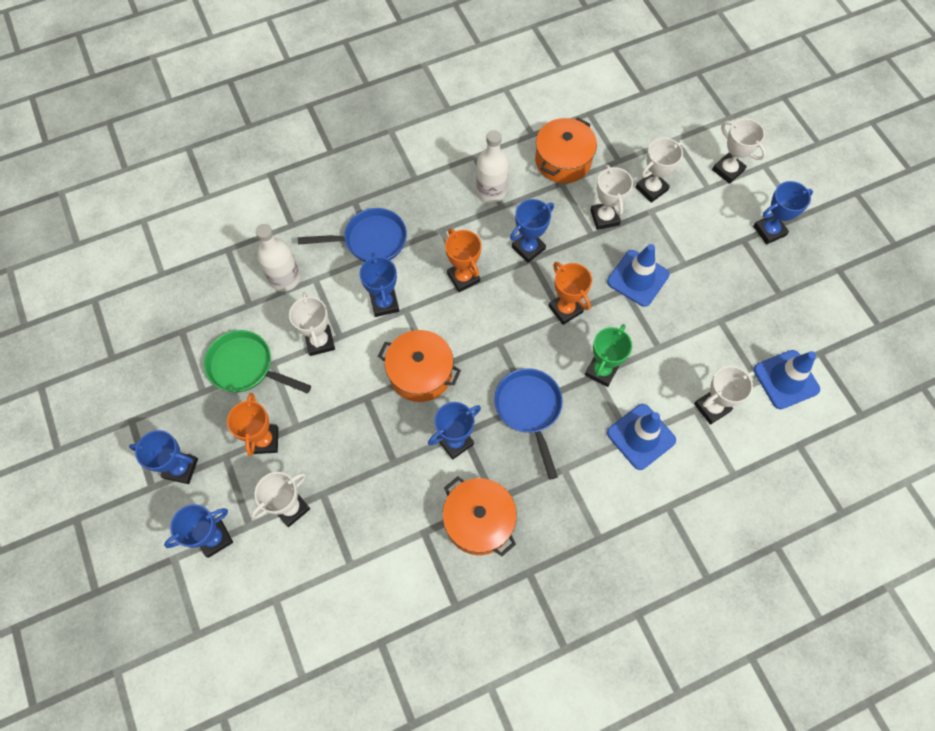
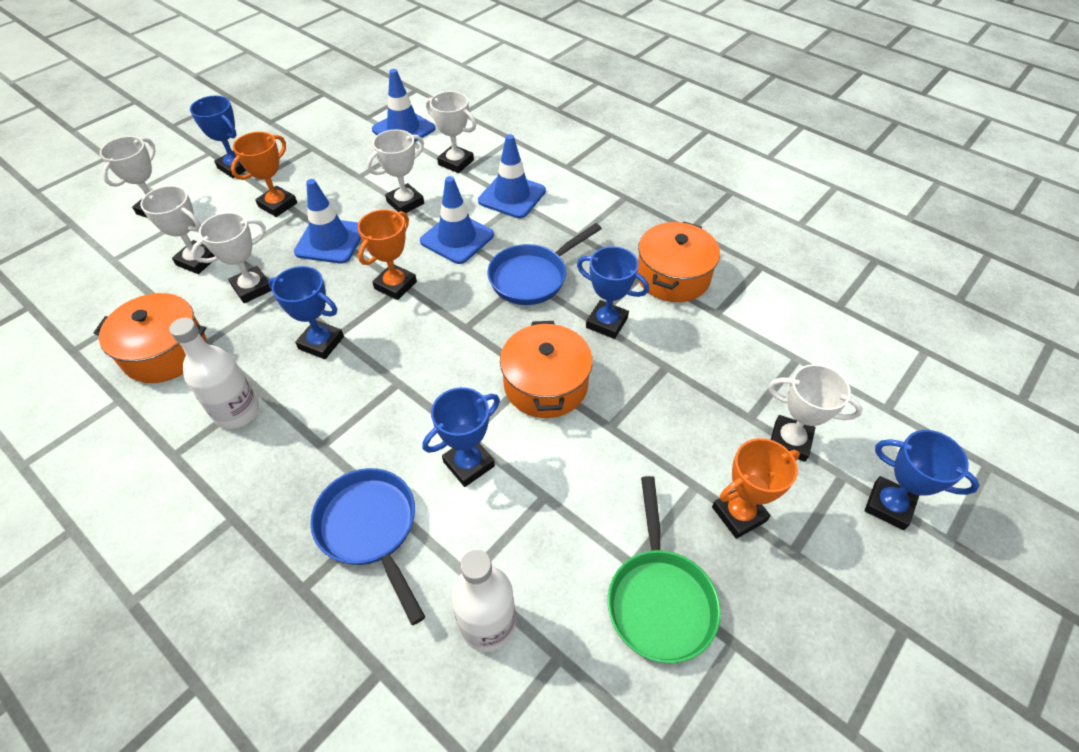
camera: 115 degrees left, 15 degrees down
(181, 468) = (851, 602): blue trophy -> none
(320, 341) = (565, 517): white trophy -> white trophy (405, 202)
(463, 278) = (391, 392): orange trophy -> orange trophy (278, 205)
(601, 370) = (457, 238): green trophy -> blue traffic cone

